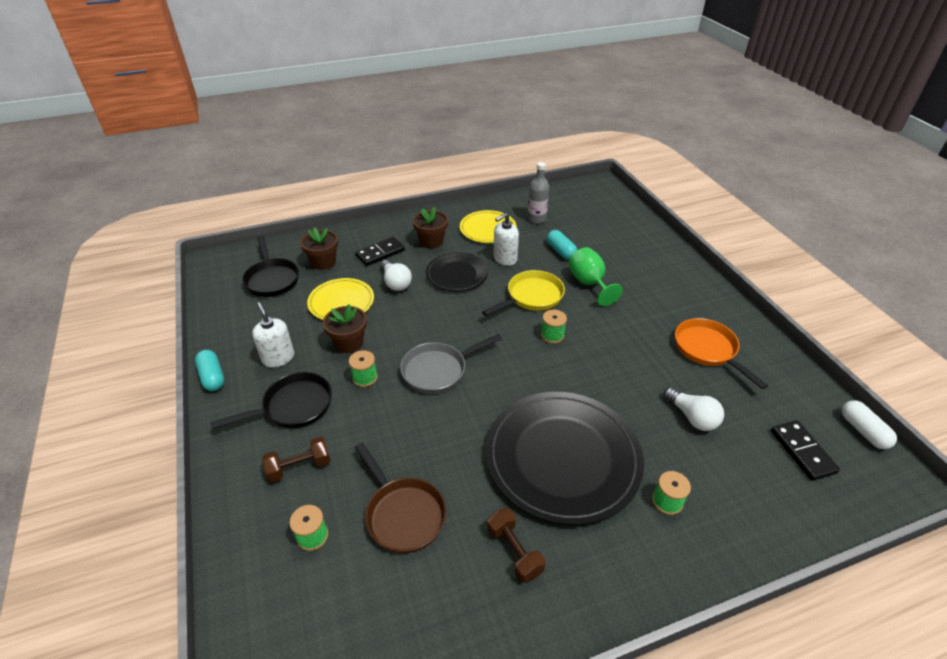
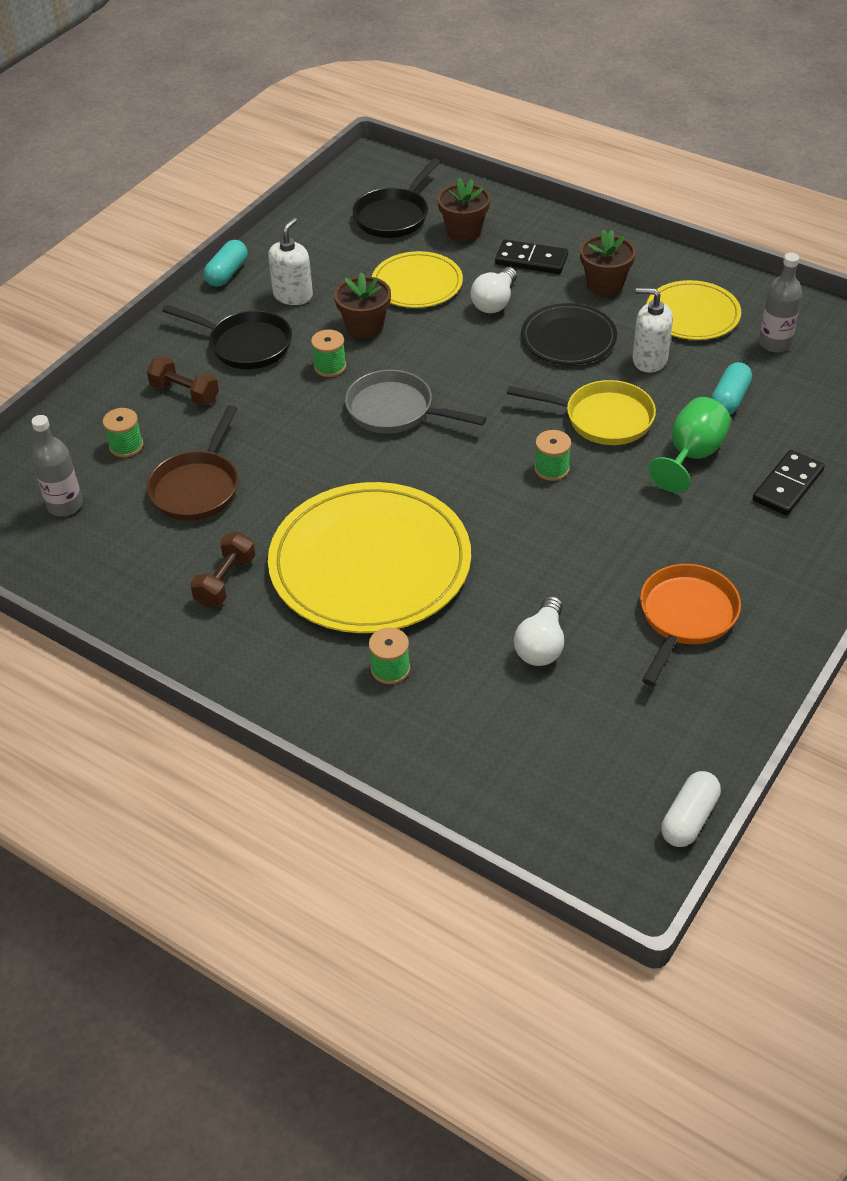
camera: 55 degrees right, 5 degrees up
(332, 620) = (65, 505): none -> grey bottle
(562, 458) = (370, 563): black plate -> yellow plate
(802, 451) = (586, 765): black domino -> black domino (787, 485)

